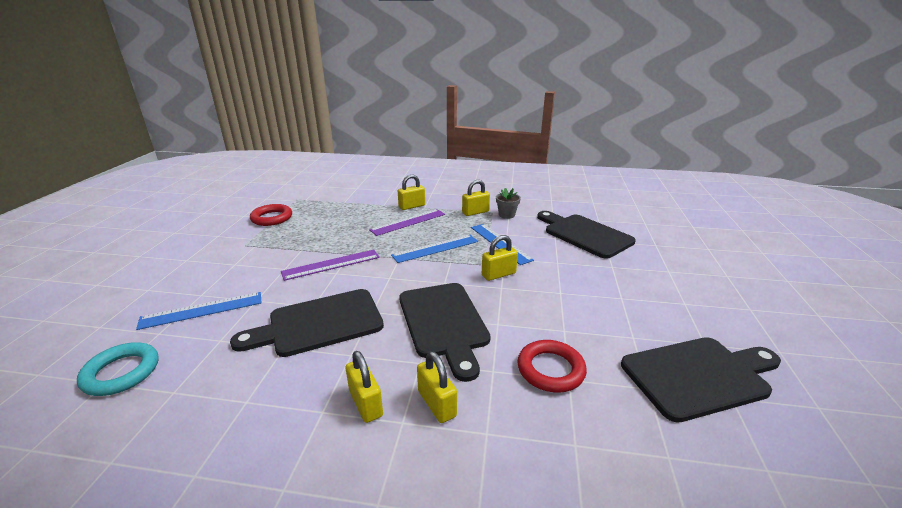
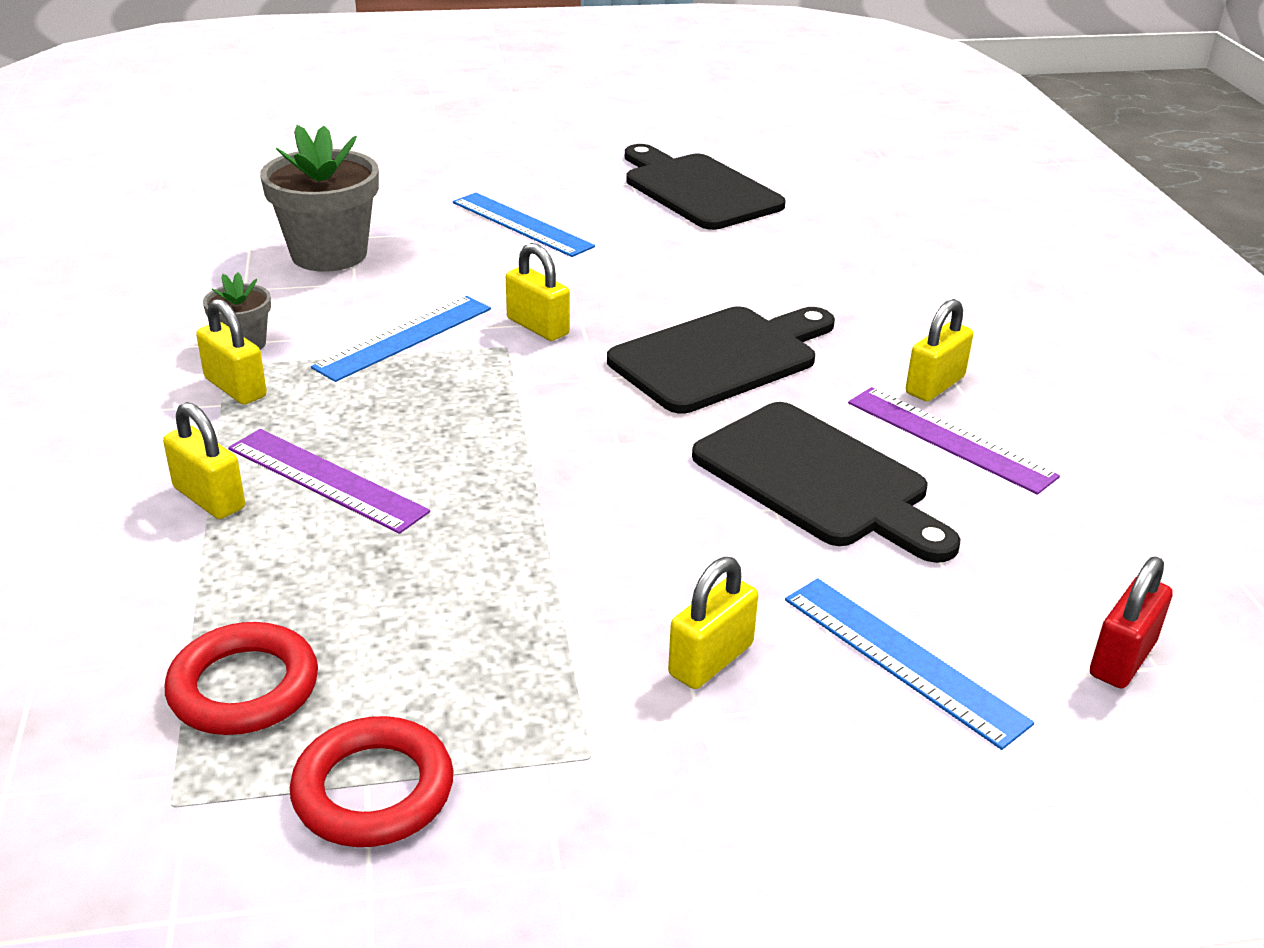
camera: 110 degrees left, 5 degrees up
(121, 372) = (1122, 659): turquoise ring -> red padlock
(331, 264) = (610, 538): purple ruler -> purple ruler (949, 439)
(435, 248) = (462, 411): blue ruler -> blue ruler (521, 224)
(437, 404) = (886, 336): yellow padlock -> yellow padlock (711, 660)
(550, 369) = (759, 270): red ring -> red ring (244, 687)
(584, 234) = (329, 254): black cutting board -> grey flower pot

